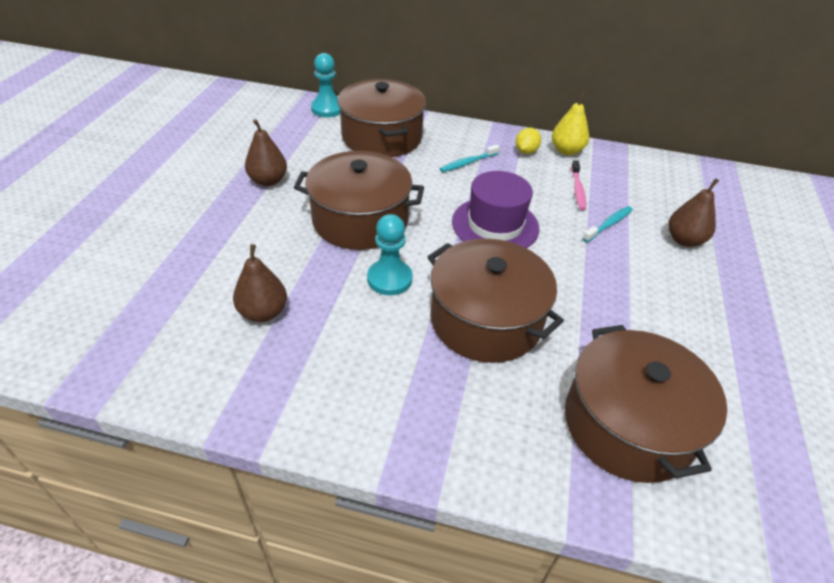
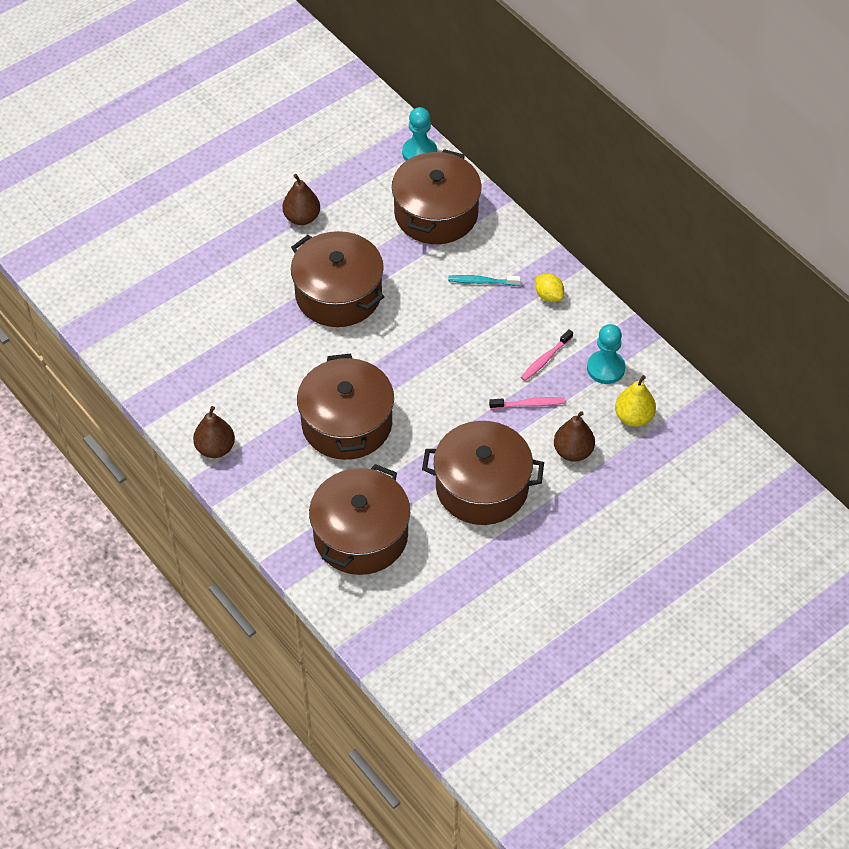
camera: 40 degrees right, 10 degrees up
(263, 312) = (212, 336): brown pear -> brown pear (215, 448)
(389, 279) = (313, 356): turquoise pawn -> turquoise pawn (605, 368)
(495, 225) = (436, 354): purple hat -> none
(526, 151) = (549, 296): yellow lemon -> yellow lemon turned 75 degrees clockwise
(566, 151) = (588, 314): yellow pear -> yellow pear (633, 417)
(609, 224) = (529, 404): turquoise toothbrush -> pink toothbrush
(663, 306) = (482, 487): none -> brown pot

